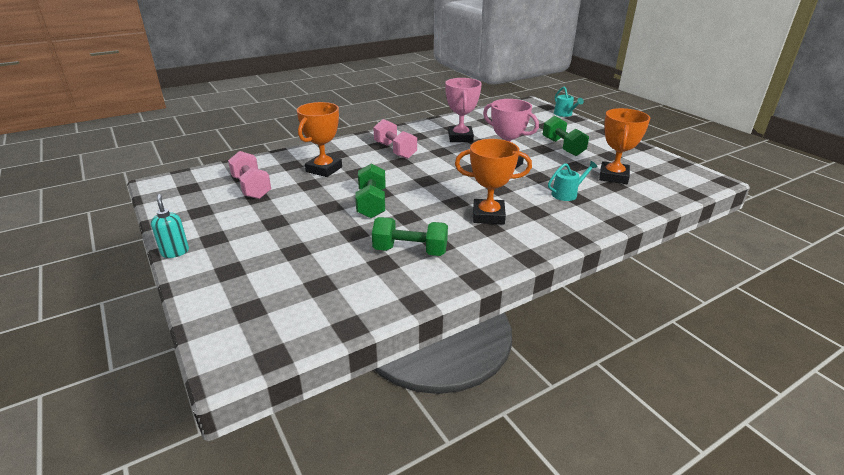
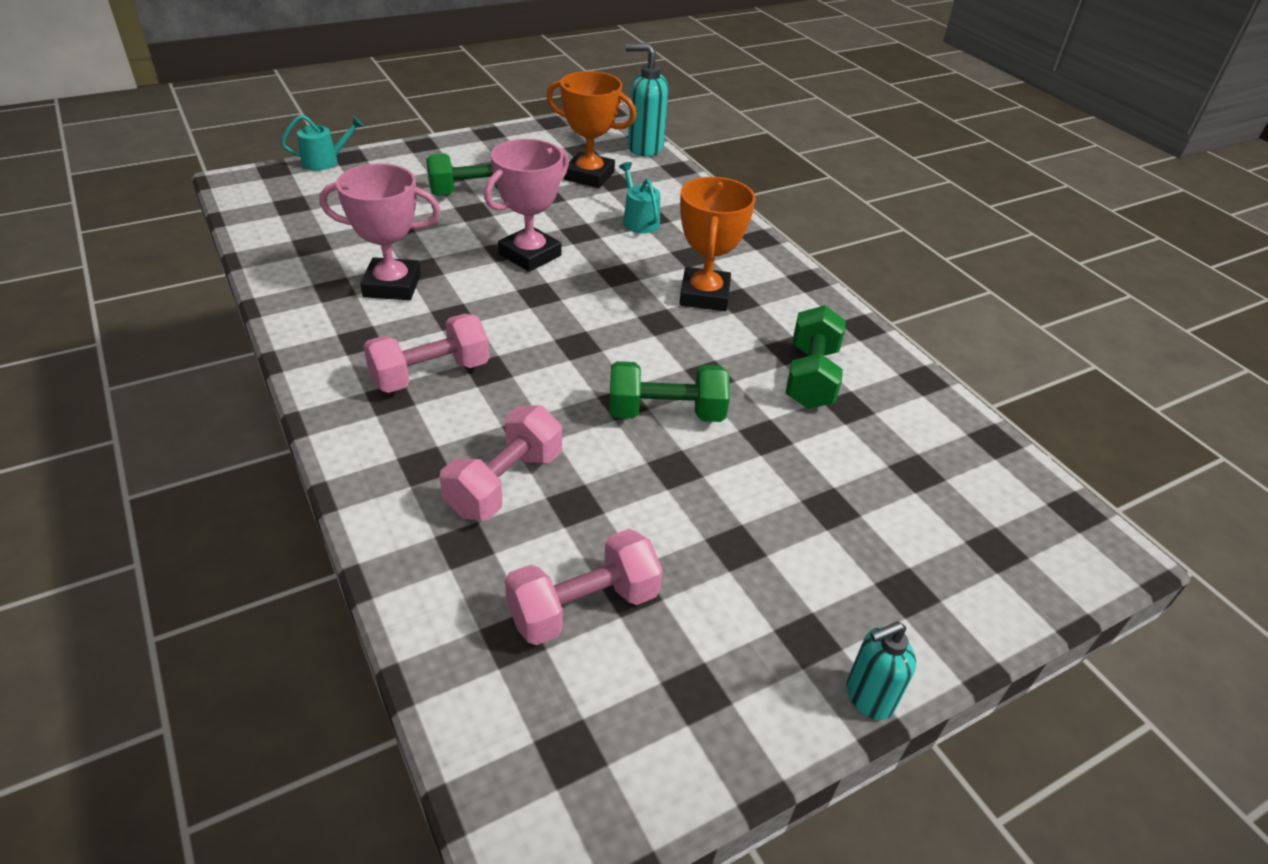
camera: 90 degrees left, 10 degrees up
(324, 169) = (504, 483): orange trophy -> pink dumbbell
(677, 194) = (644, 148): none -> turquoise soap dispenser

